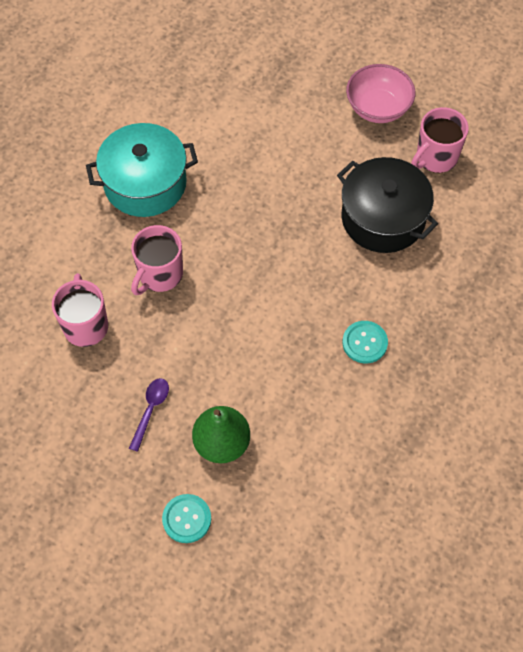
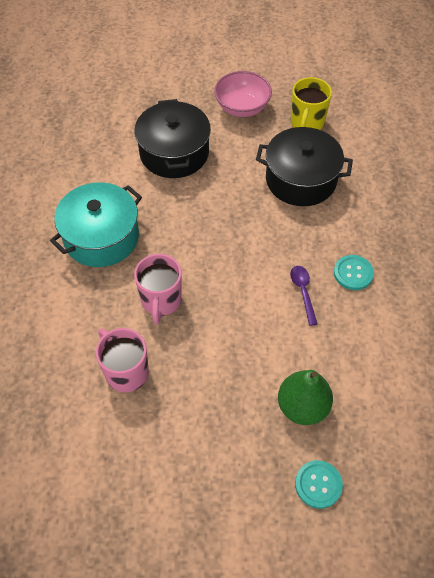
camera: 30 degrees left, 5 degrees down
(150, 410) = (227, 411): purple spoon -> purple spoon (303, 292)
(272, 127) = (174, 153): none -> black pot
(435, 158) = (307, 123): pink mug -> yellow mug

